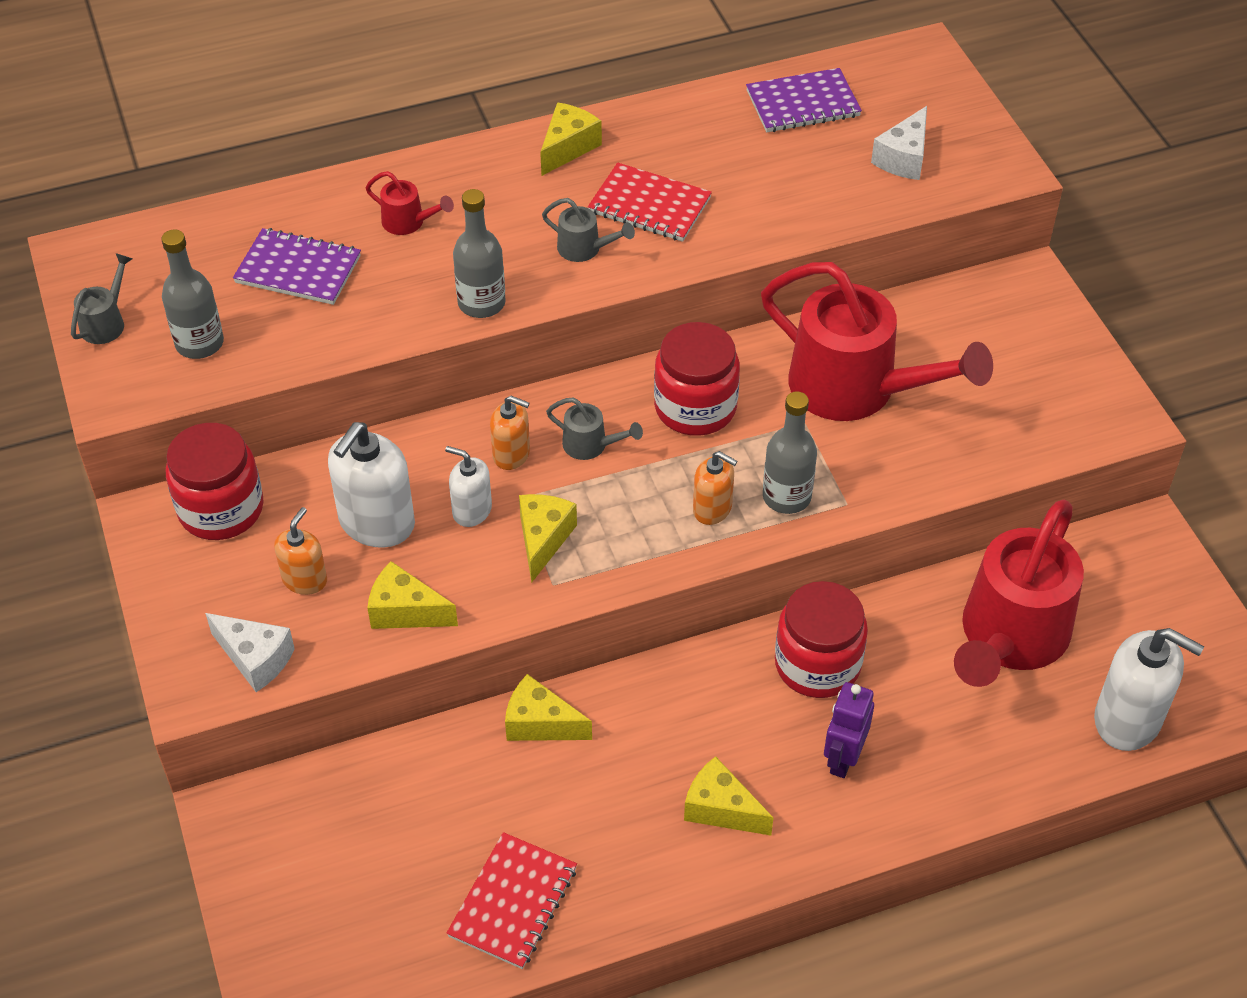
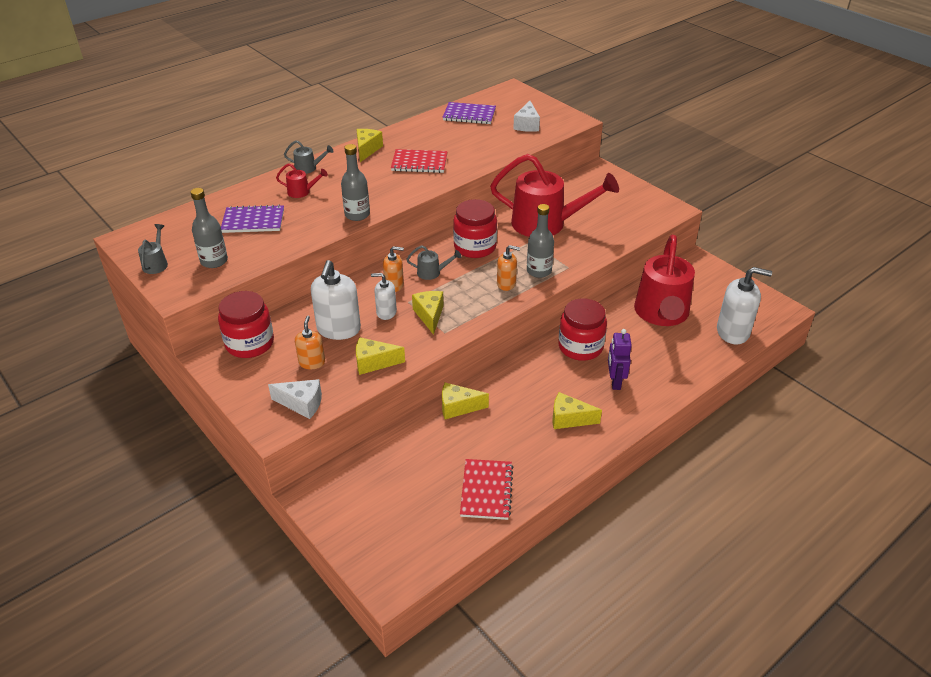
camera: 20 degrees left, 10 degrees down
(585, 249) = (397, 184): grey watering can -> grey watering can (309, 168)
(802, 103) = (469, 115): purple notebook -> purple notebook turned 45 degrees clockwise

